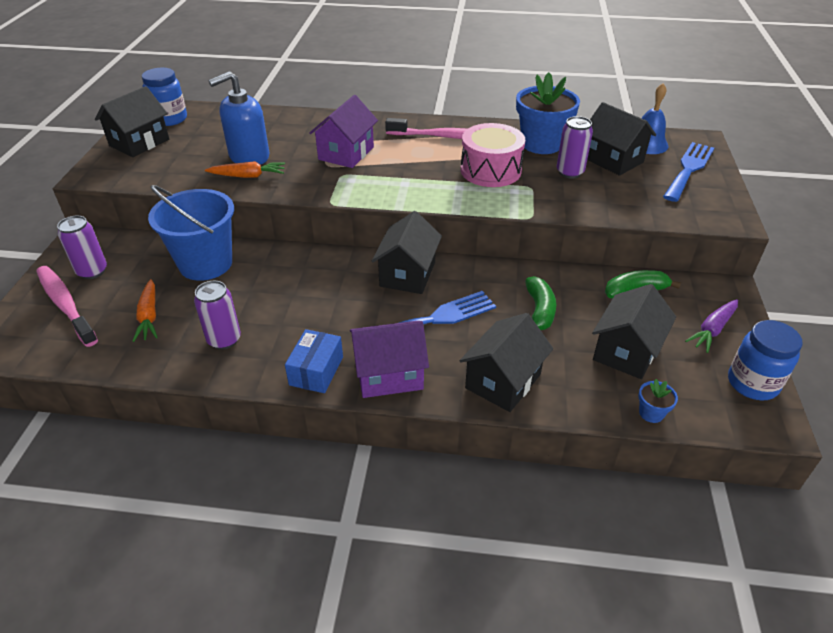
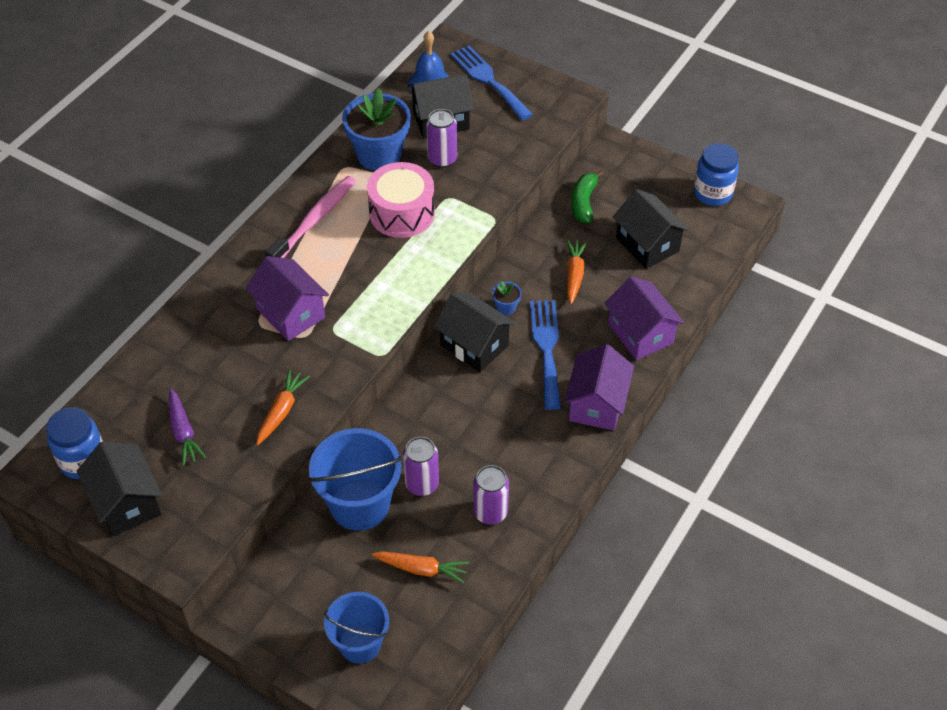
camera: 65 degrees left, 10 degrees up
(65, 305) = (360, 643): pink toothbrush -> blue bucket
(92, 271) = (311, 612): purple can -> purple can (422, 484)
(249, 157) = (239, 401): blue soap dispenser -> none
(316, 371) = (567, 453): blue box -> none
(503, 381) = (640, 333): black house -> purple house
(539, 311) = (574, 274): green banana -> orange carrot
(651, 413) = (712, 263): blue flower pot -> blue flower pot (506, 307)
(712, 330) = (651, 182): purple carrot -> purple carrot (183, 432)

